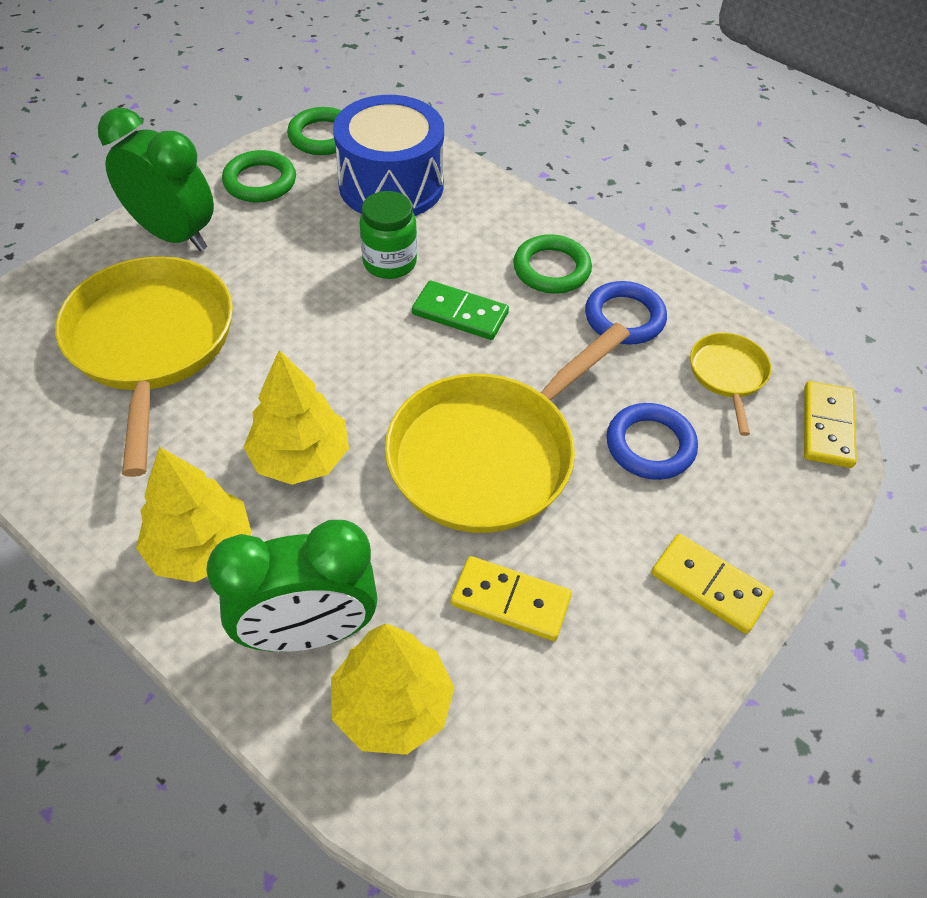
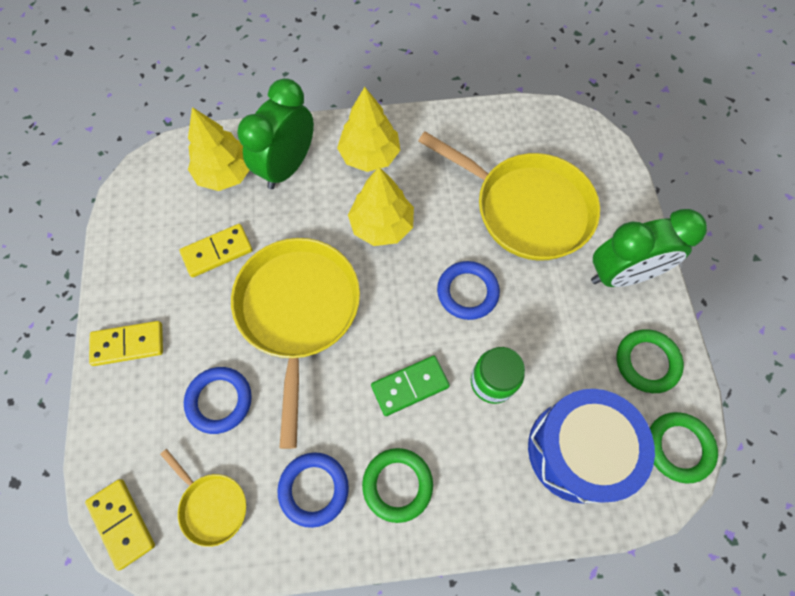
camera: 135 degrees right, 15 degrees up
(312, 331) = (467, 292): none -> blue ring

